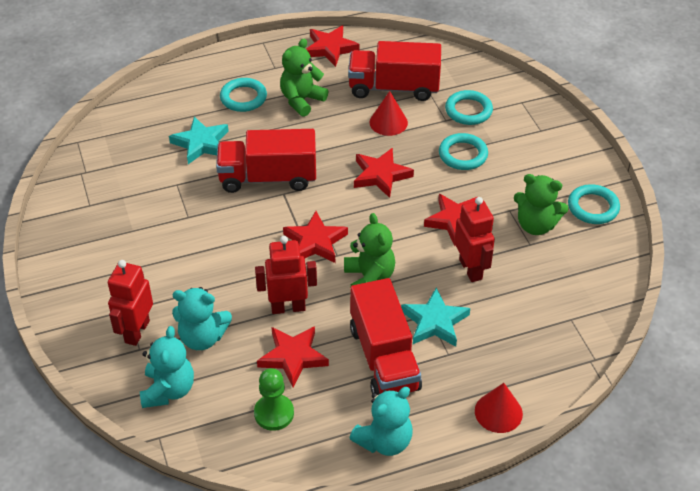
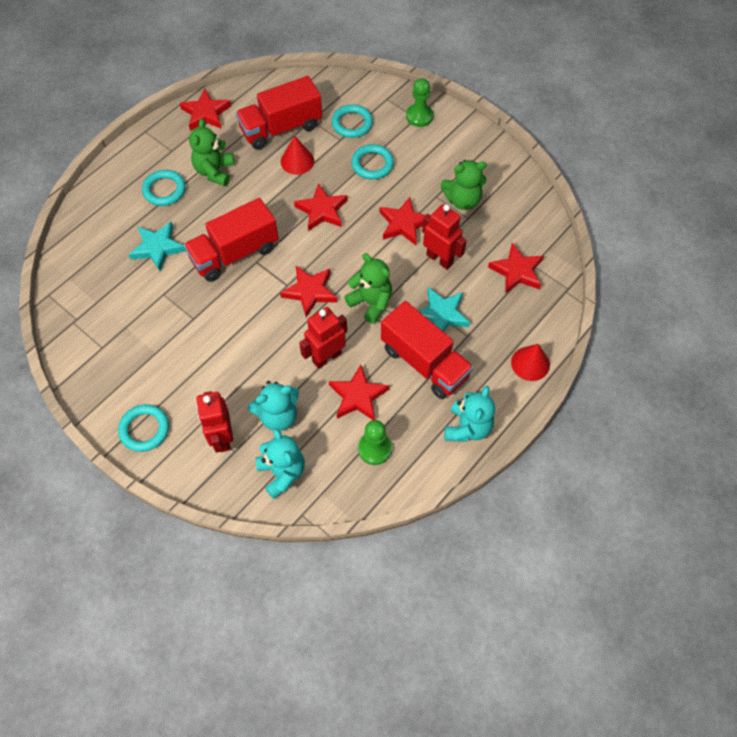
camera: 30 degrees left, 15 degrees up
(545, 130) = (419, 116): none -> green pawn
(548, 317) = (517, 271): none -> red star
(593, 207) = (493, 166): turquoise ring -> turquoise ring (144, 429)

